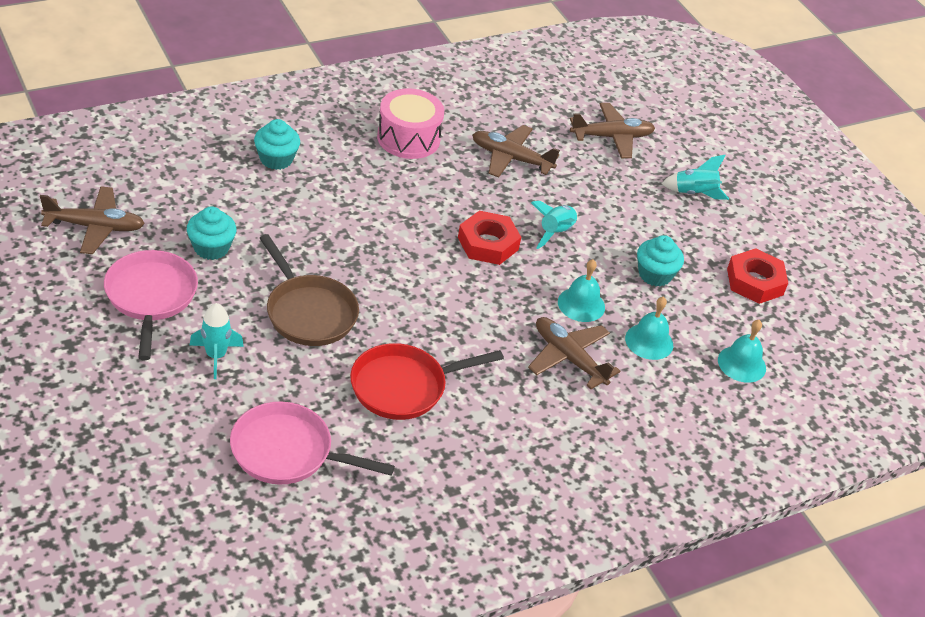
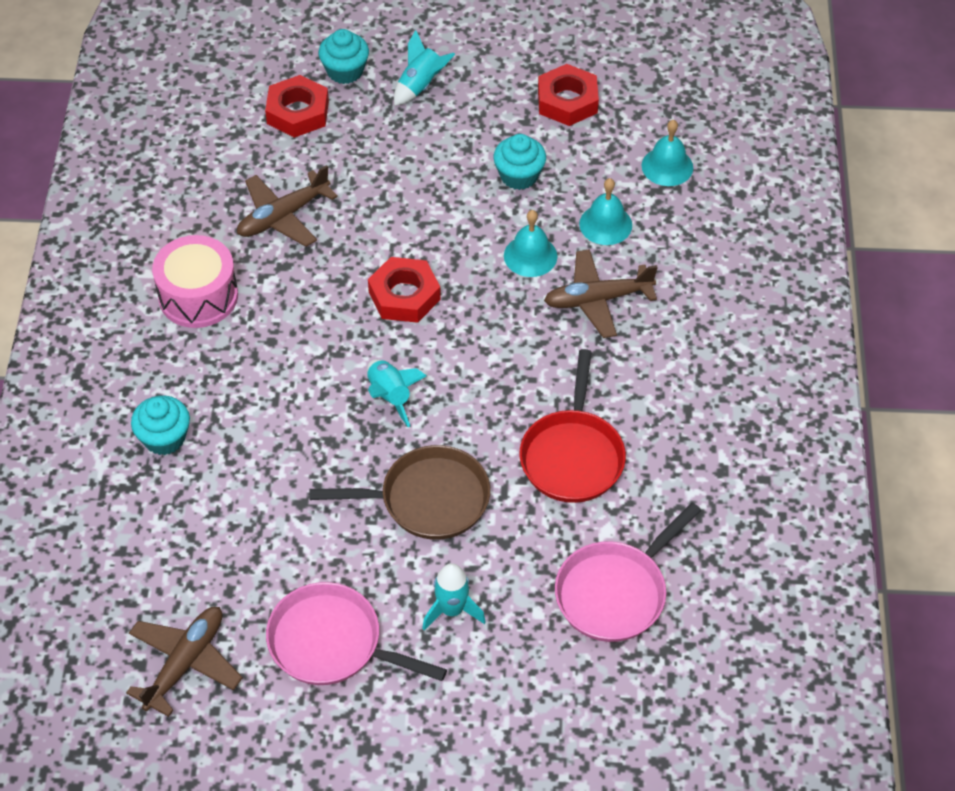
camera: 55 degrees left, 10 degrees up
(211, 248) = (281, 556): turquoise cupcake -> turquoise cupcake (345, 71)
(555, 233) = (418, 230): turquoise rocket -> turquoise rocket (390, 396)
(612, 137) = (298, 112): brown plane -> red nut

